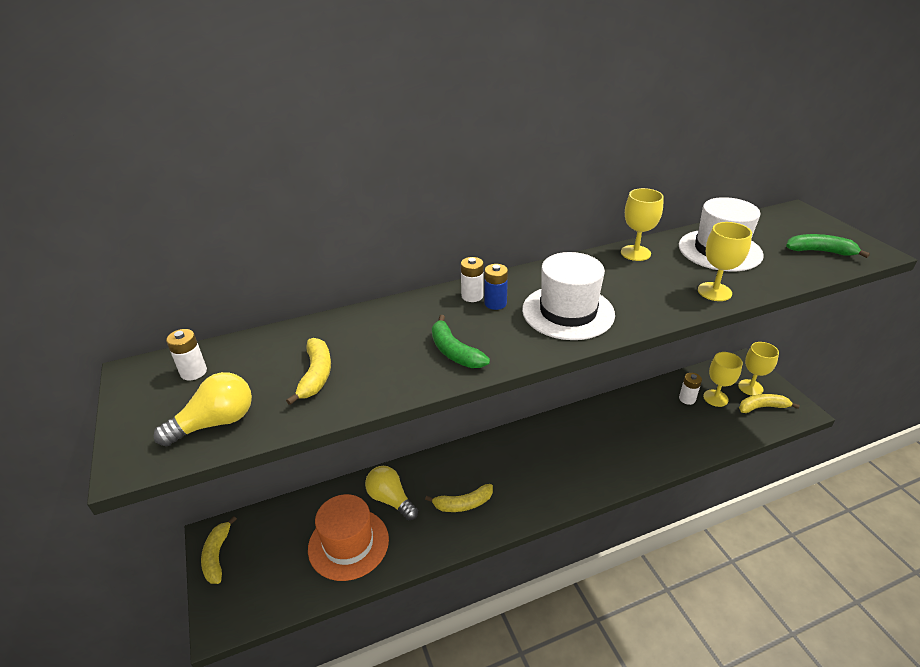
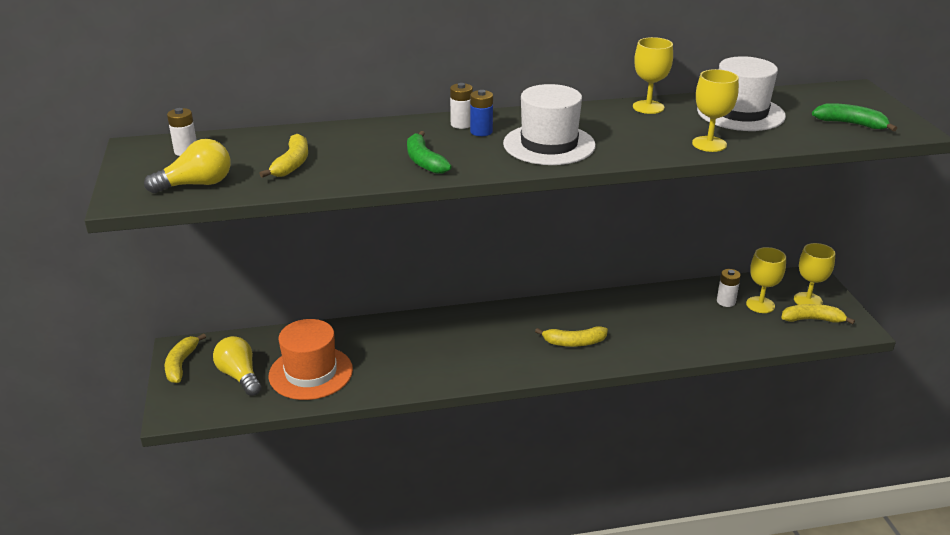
camera: 10 degrees right, 5 degrees down
(390, 499) = (364, 344): yellow light bulb -> yellow light bulb (239, 376)
(463, 504) = (438, 358): yellow banana -> yellow banana (574, 342)

